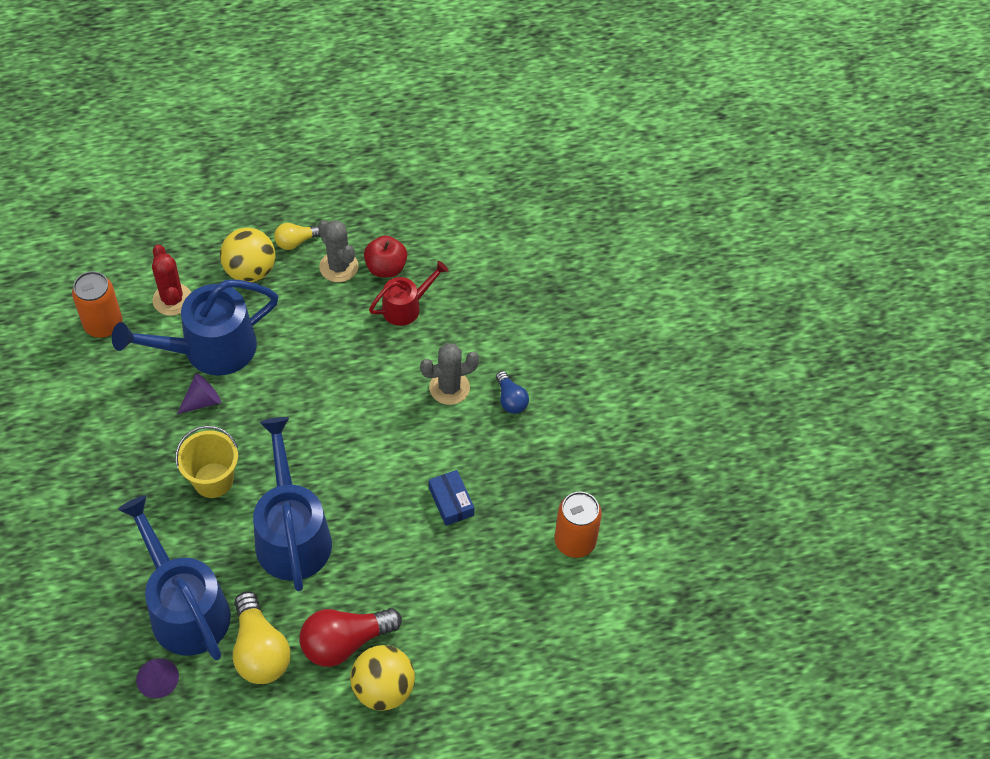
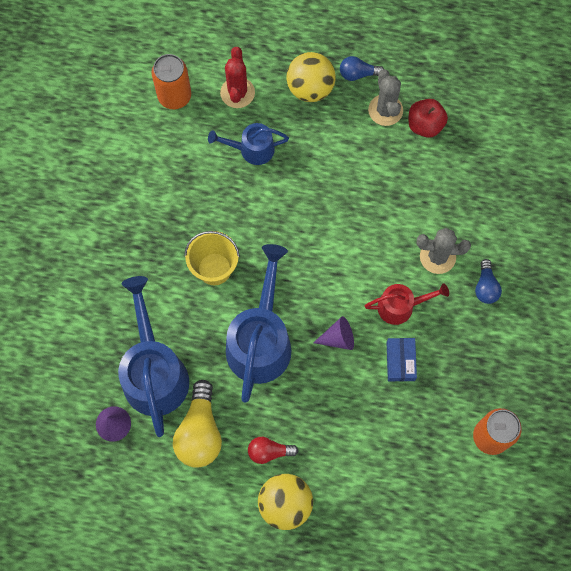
camera: 25 degrees right, 15 degrees up
(202, 401) = (230, 194): purple cone -> purple cone (338, 338)
(209, 349) = (252, 149): blue watering can -> blue watering can, size x0.54
(296, 241) = (358, 74): yellow light bulb -> blue light bulb
(345, 642) = (269, 451): red light bulb -> red light bulb, size x0.56
(406, 307) = (429, 168): red watering can -> red watering can (401, 306)

